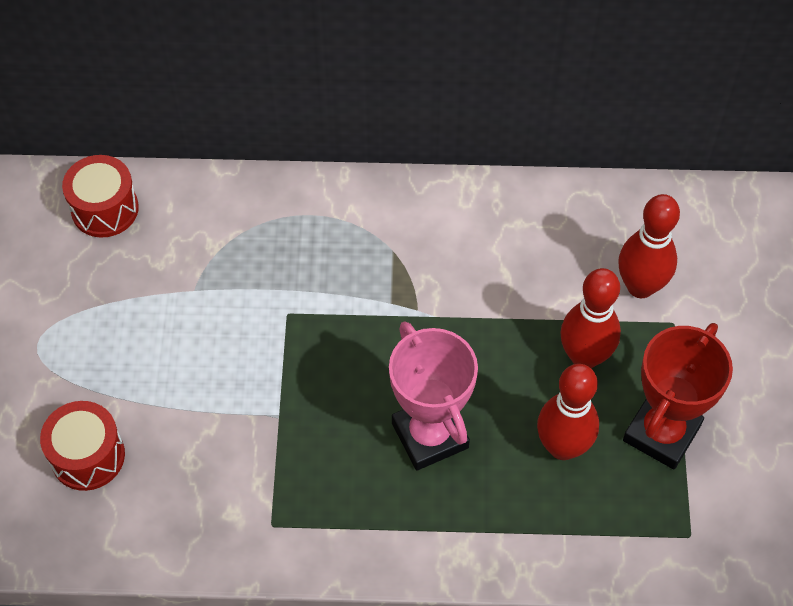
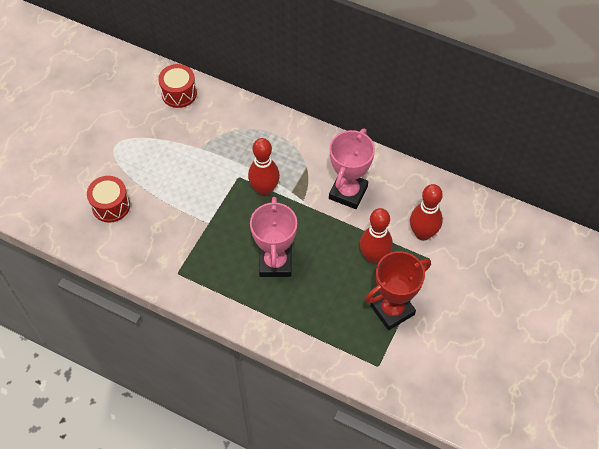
camera: 25 degrees right, 0 degrees up
(485, 266) = (348, 192): none -> pink trophy
(562, 447) = (338, 295): red bowling pin -> red bowling pin (264, 189)

